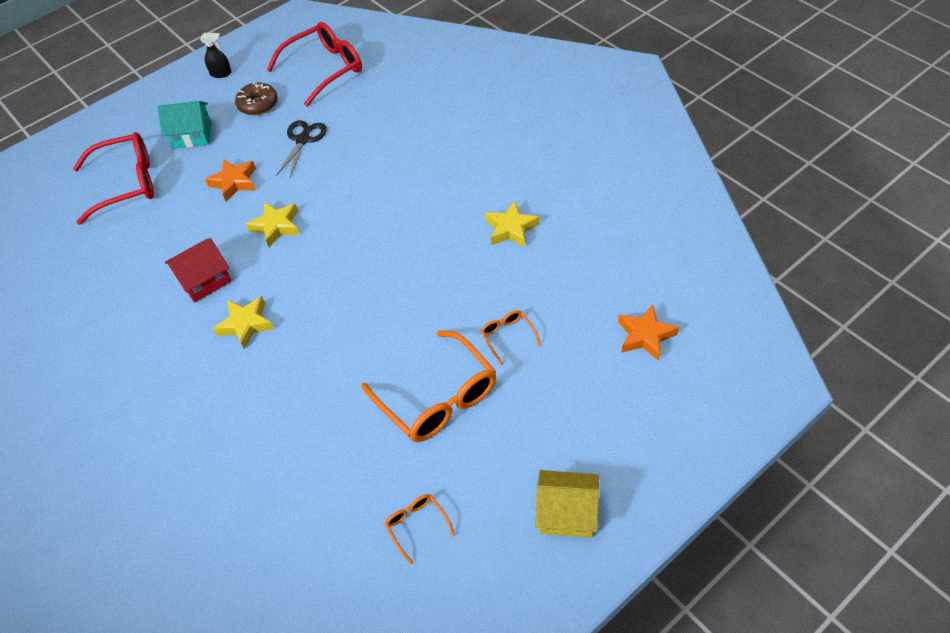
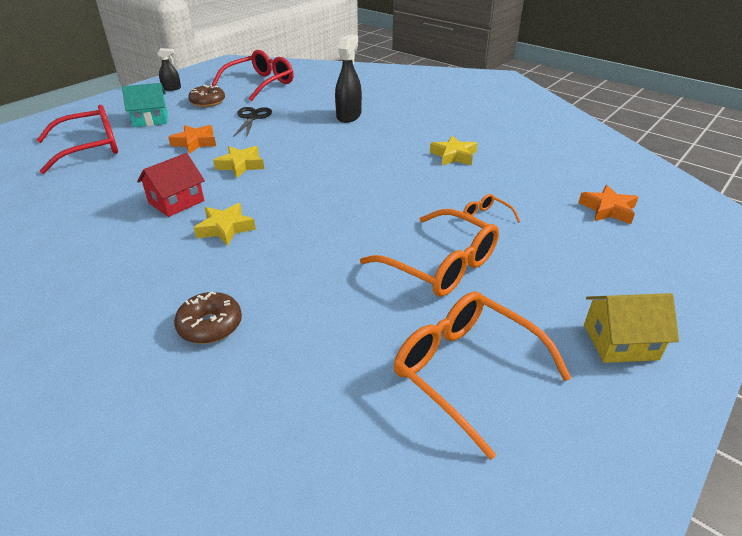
camera: 15 degrees left, 15 degrees down
(215, 448) = (210, 325): none -> brown donut
(414, 143) = (349, 116): none -> black spray bottle
(417, 525) = (466, 371): orange glasses -> orange glasses, size x2.18

